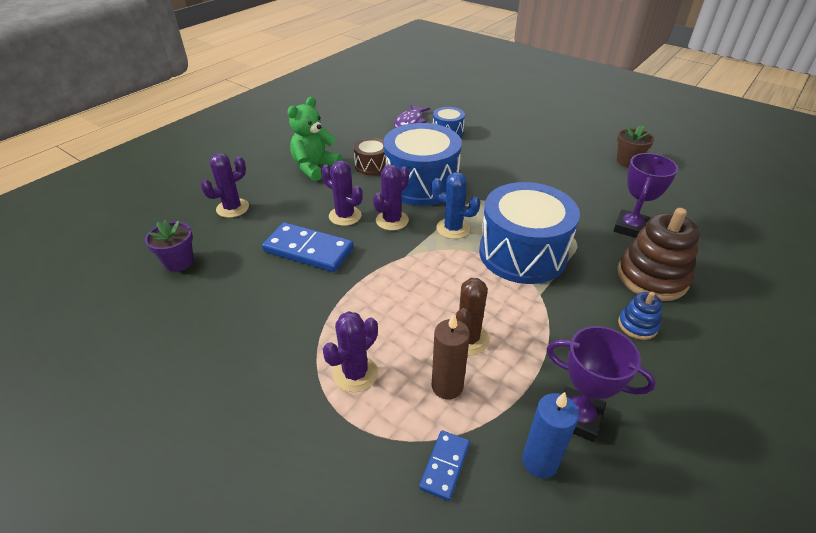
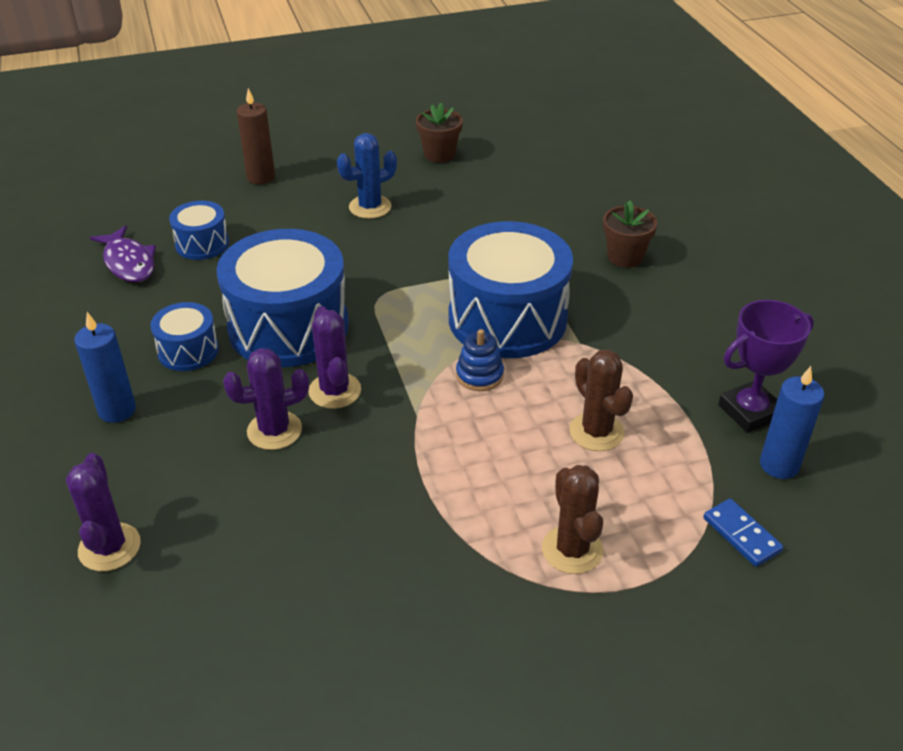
camera: 55 degrees left, 0 degrees up
(179, 262) = (180, 662): purple flower pot -> none
(308, 250) = (309, 499): blue domino -> none
(315, 168) = (117, 410): green teddy bear -> blue candle
(355, 373) = (572, 550): purple cactus -> brown cactus
(372, 166) = (188, 351): brown drum -> blue drum
(447, 386) = (647, 482): brown candle -> brown candle (261, 177)
(453, 228) = (408, 347): blue cactus -> blue cactus (370, 207)
(630, 228) = (545, 223): purple trophy -> none
(637, 325) = (676, 306): blue stacking toy -> blue stacking toy (479, 375)
(651, 277) = (625, 257): brown stacking toy -> brown flower pot

